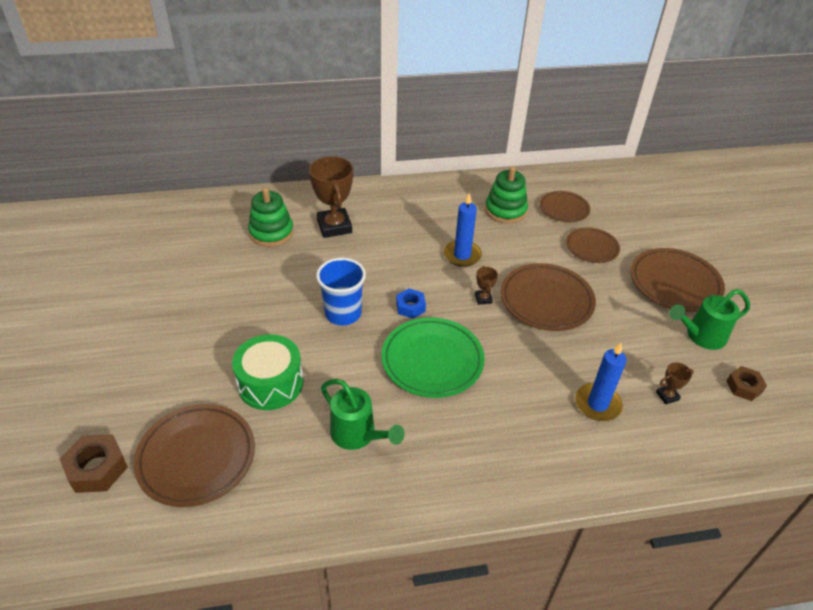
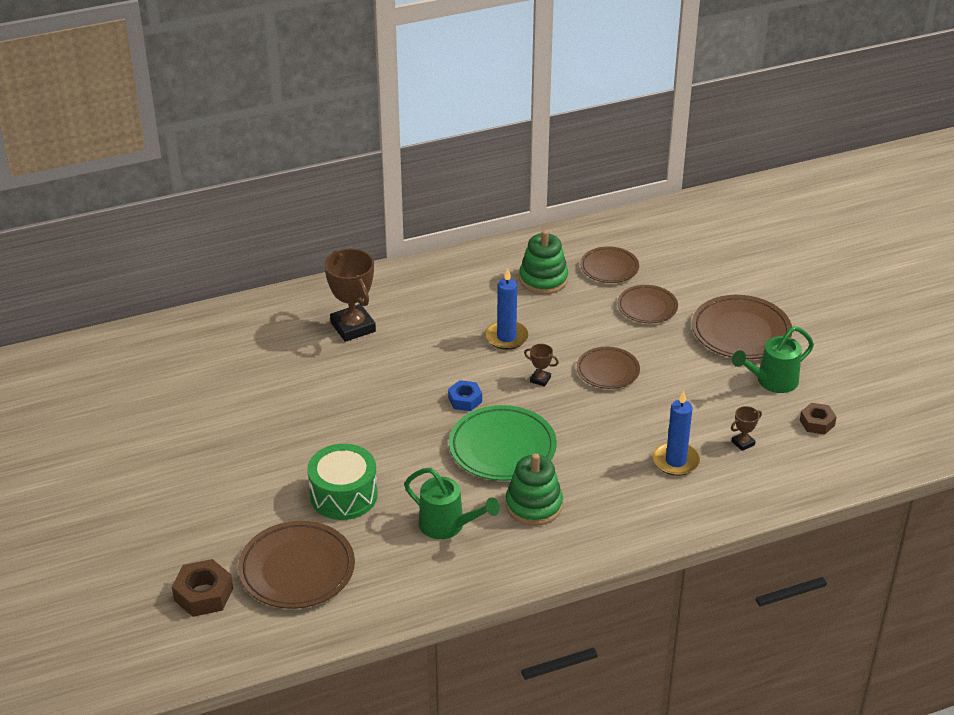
camera: 10 degrees left, 5 degrees down
(271, 232) = (283, 345): green stacking toy -> green stacking toy (534, 505)
(343, 313) = (395, 418): blue cup -> none
(483, 299) = (540, 379): brown trophy -> brown trophy turned 45 degrees counterclockwise
(546, 300) = (608, 371): brown plate -> brown plate, size x0.62

